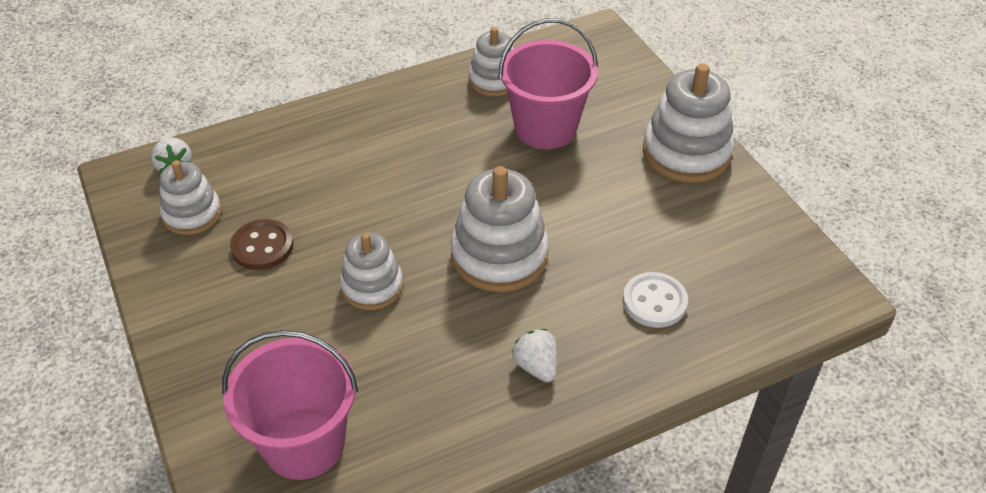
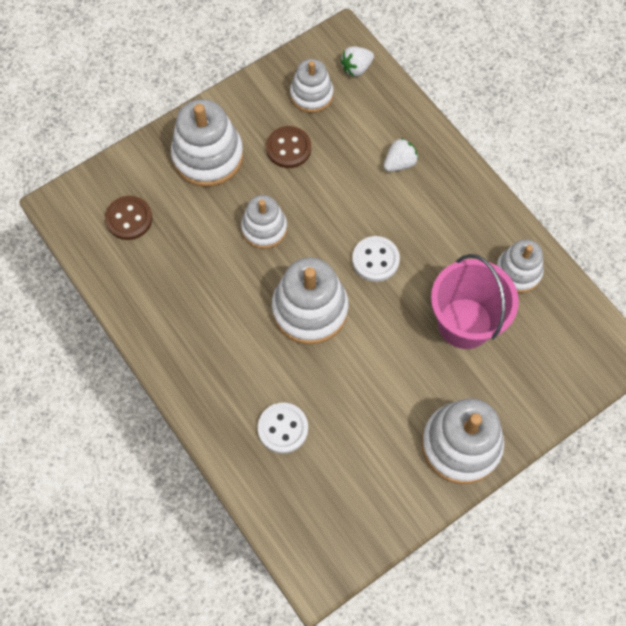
camera: 80 degrees right, 20 degrees up
(237, 335) = (208, 156): none -> white stacking toy
(304, 443) = (129, 219): pink bucket -> brown button
(448, 187) = (375, 260): none -> white button
(536, 366) = (209, 350): white strawberry -> white strawberry (399, 163)

